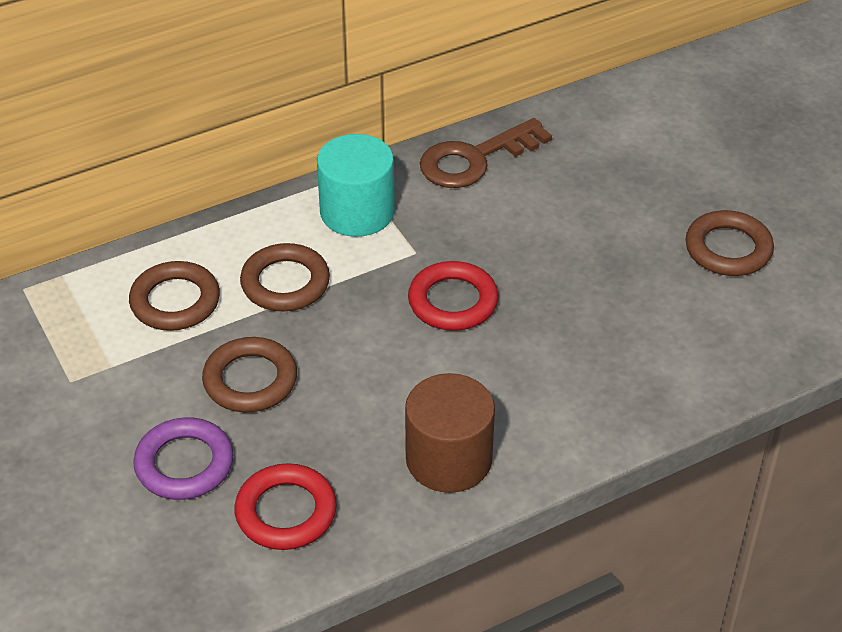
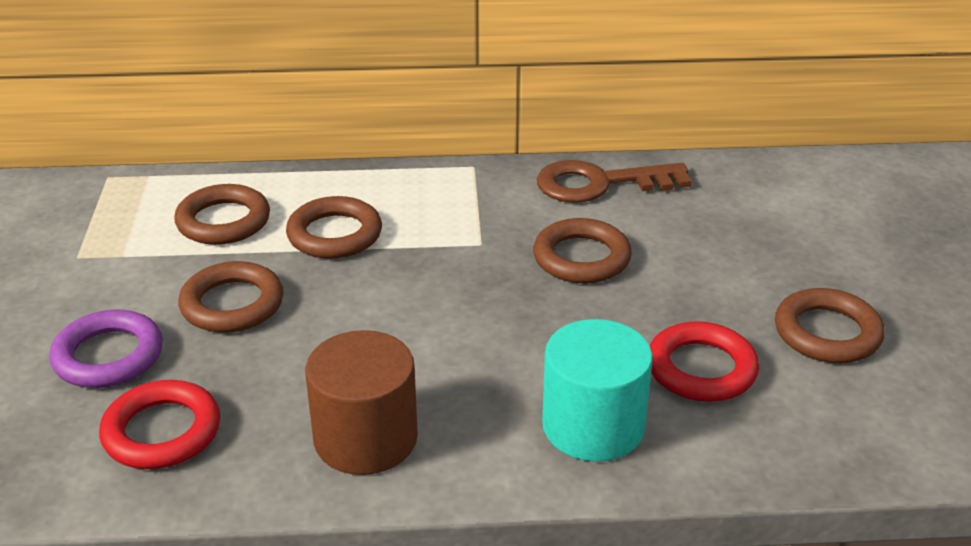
camera: 25 degrees right, 10 degrees down
(357, 212) = (450, 196): turquoise cylinder -> turquoise cylinder (593, 426)
(453, 301) = (485, 295): red ring -> red ring (701, 369)
(506, 240) = (581, 258): none -> brown ring

